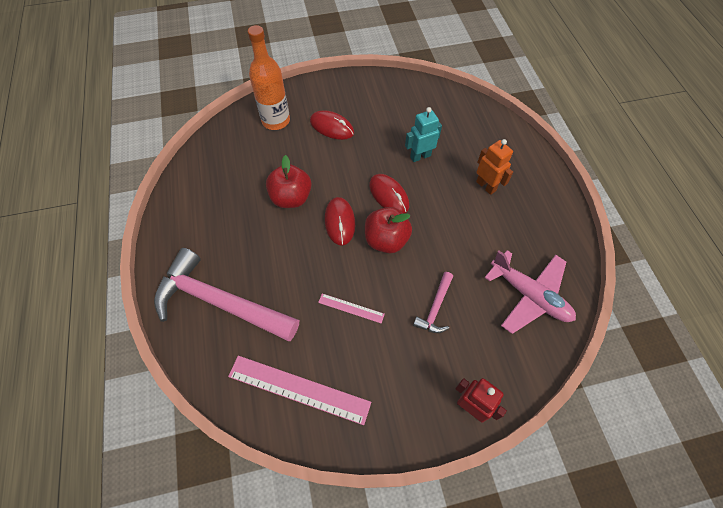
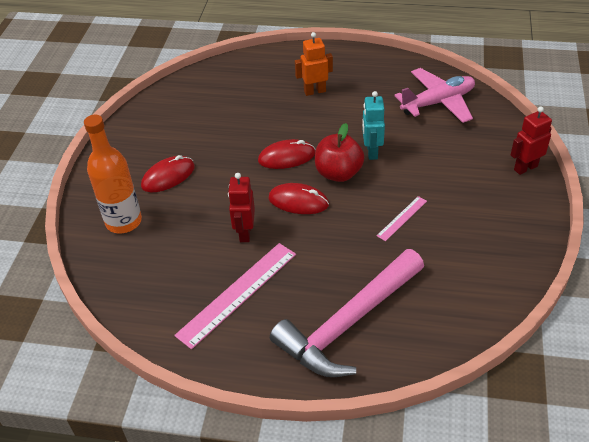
camera: 65 degrees left, 15 degrees down
(291, 198) = (245, 233): red apple -> red robot
(299, 389) = (472, 277): pink ruler -> pink ruler (237, 293)
(420, 156) = (253, 122): turquoise robot -> turquoise robot (371, 152)
(435, 308) = (426, 161): pink hammer -> none

